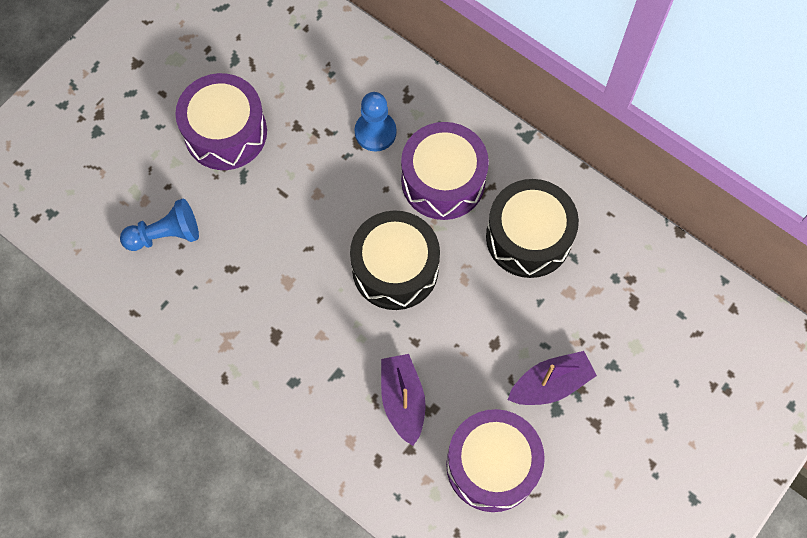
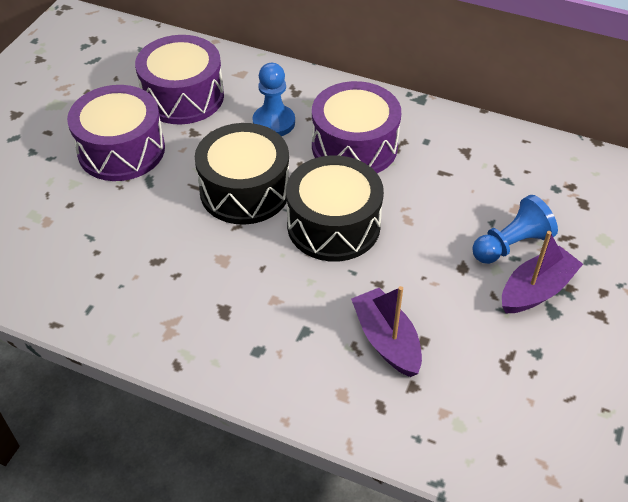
camera: 15 degrees left, 20 degrees down
(165, 235) = (76, 246): blue pawn -> blue pawn (511, 244)
(492, 465) = (510, 380): purple drum -> purple drum (183, 97)
(528, 237) = (456, 173): black drum -> black drum (245, 190)

